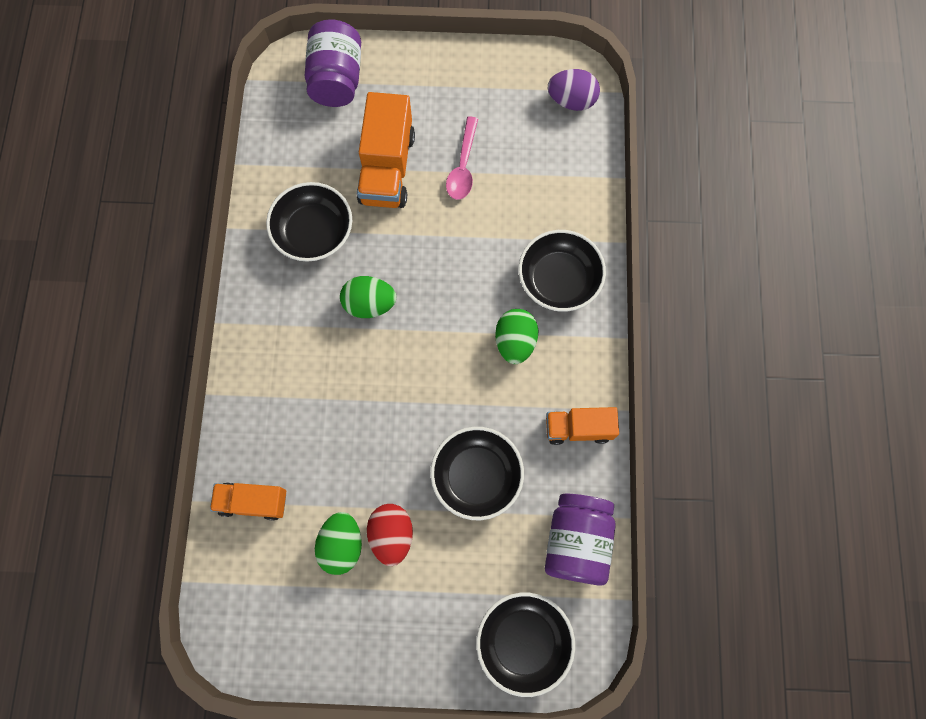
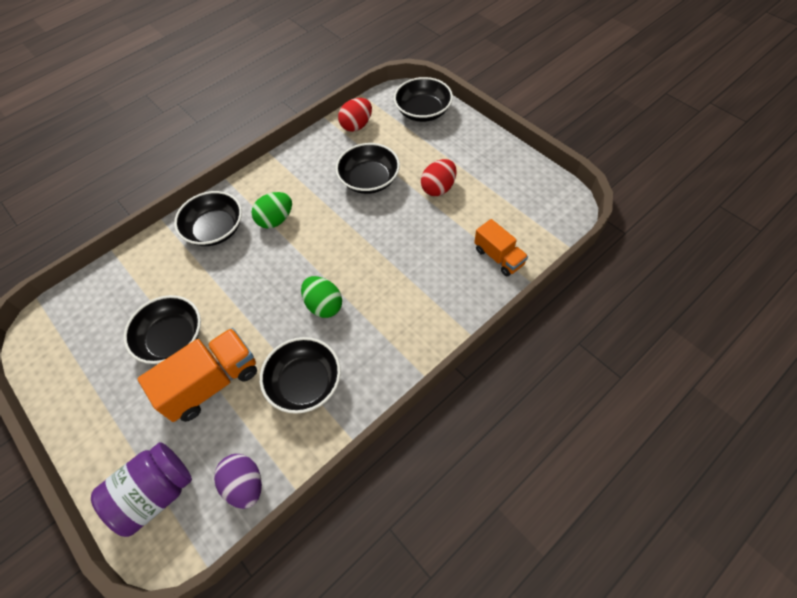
camera: 130 degrees left, 15 degrees down
(342, 545) = (468, 202): green egg -> none
(463, 166) = (172, 338): pink spoon -> black bowl
(571, 101) = (64, 319): purple egg -> purple egg (245, 485)
(576, 541) = (357, 125): purple jar -> red egg
(578, 428) = (299, 162): orange truck -> none

